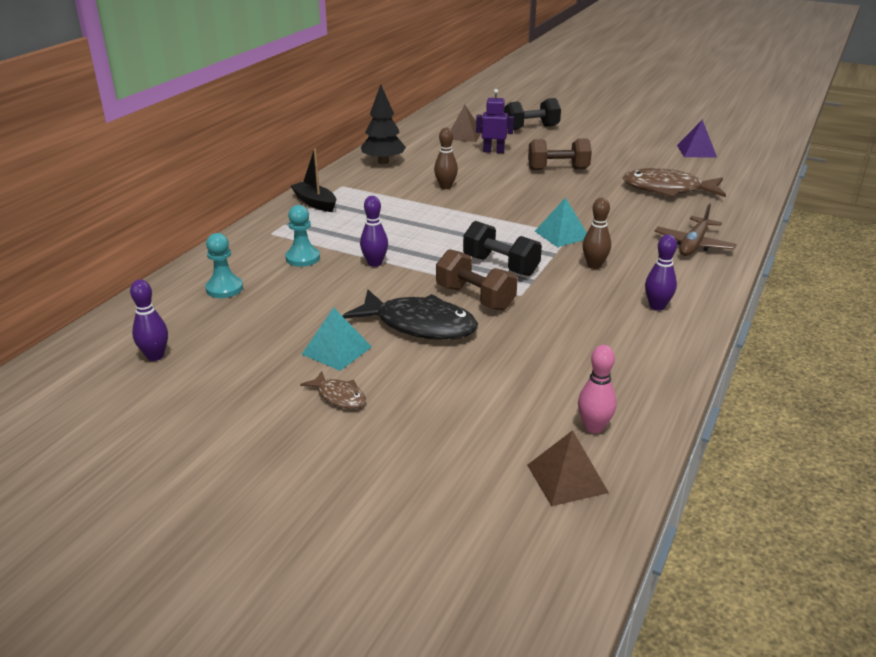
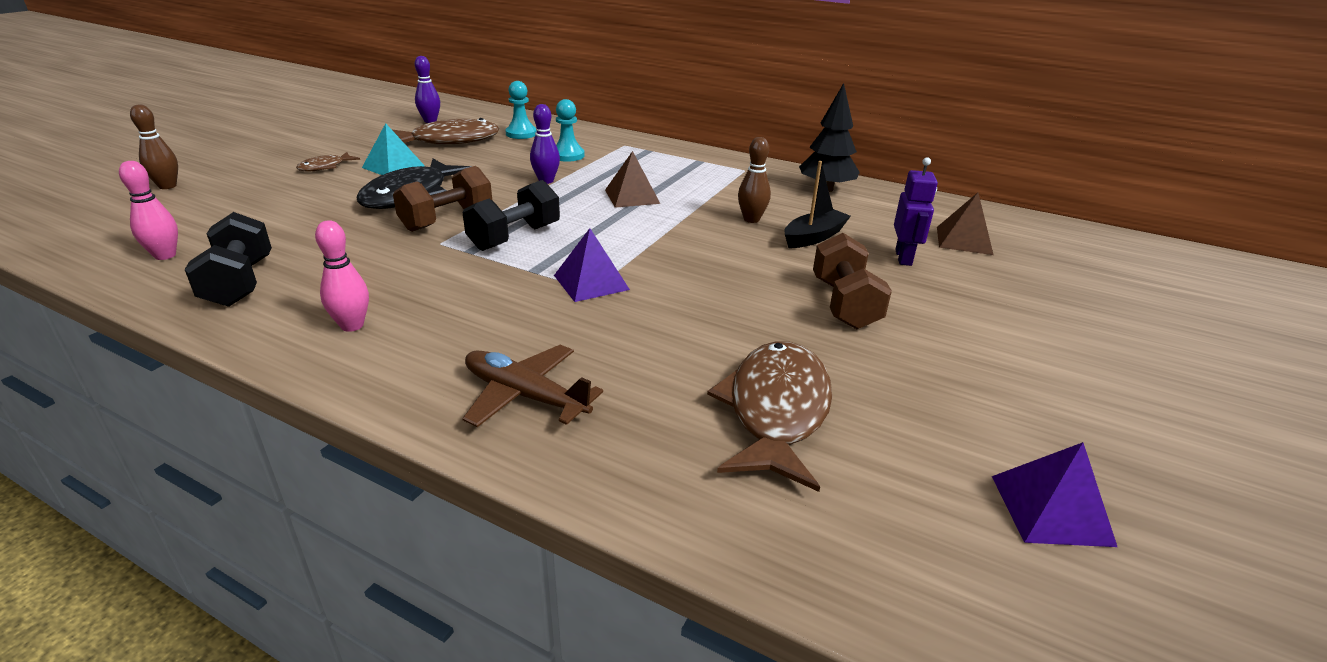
camera: 90 degrees right, 0 degrees up
(245, 329) = (449, 141): none -> brown fish
(315, 203) = (695, 159): black boat -> black boat (813, 237)
(531, 128) = (1046, 298): black dumbbell -> black dumbbell (239, 283)
(562, 234) = (591, 282): turquoise pyramid -> purple pyramid
(567, 478) = (116, 237): brown pyramid -> brown pyramid (632, 196)
(594, 265) = (489, 295): brown bowling pin -> brown bowling pin (167, 186)
(657, 306) = (352, 325): purple bowling pin -> pink bowling pin

